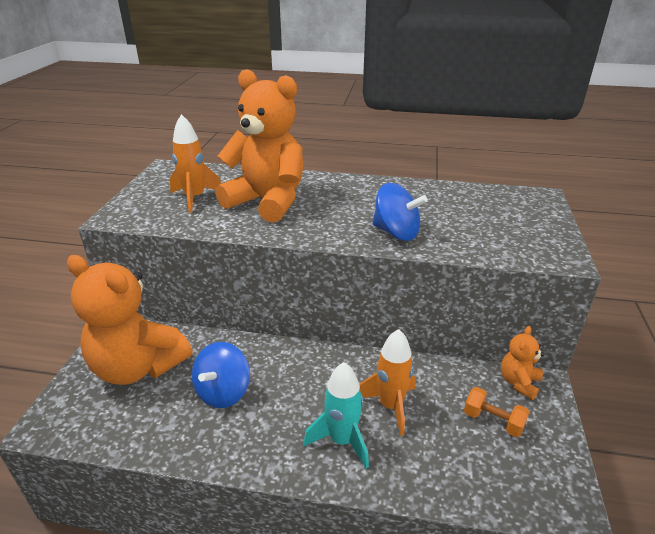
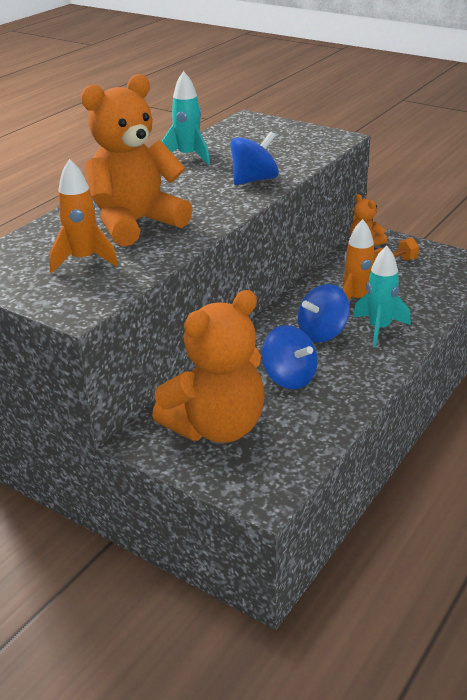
camera: 65 degrees left, 0 degrees up
(310, 395) = (322, 333): none -> blue spinning top
(416, 190) = (188, 156): none -> turquoise rocket

